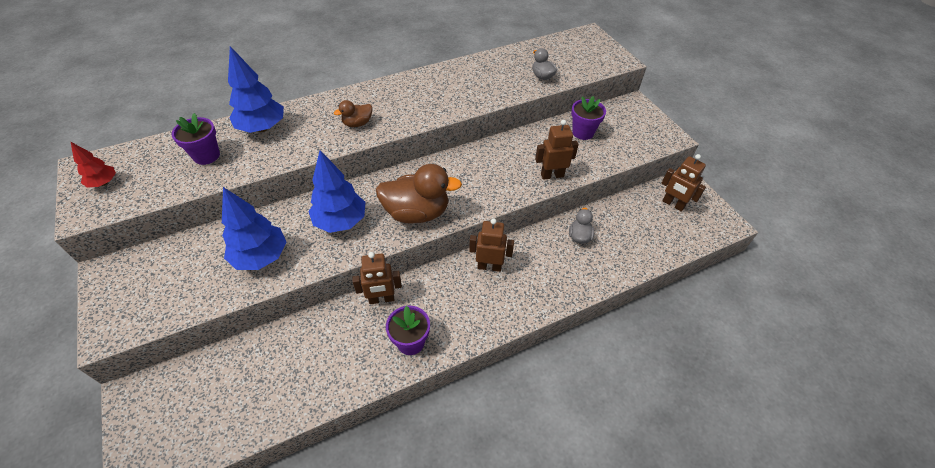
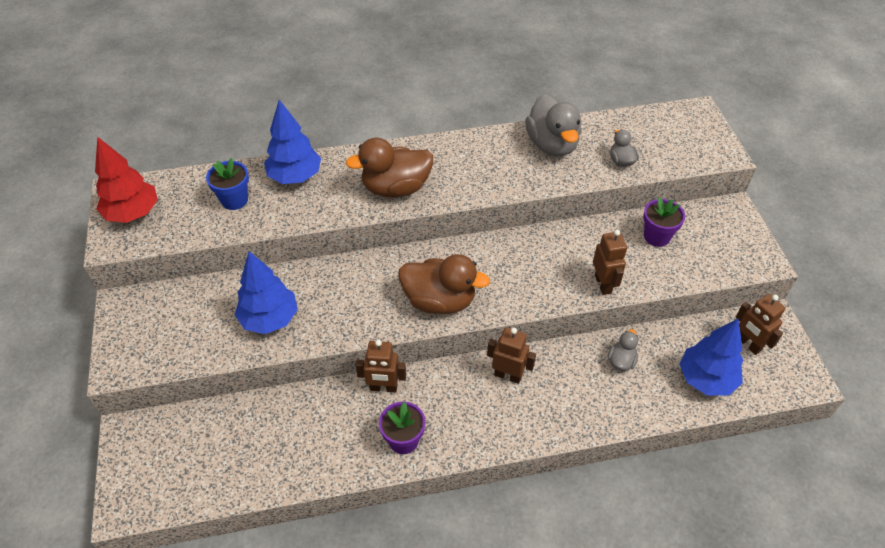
camera: 15 degrees right, 0 degrees up
(104, 183) = (133, 213): red tree -> red tree, size x1.83
(206, 156) = (234, 200): purple flower pot -> blue flower pot
(341, 221) = (357, 295): blue tree -> blue tree (706, 379)
(357, 123) = (396, 188): brown duck -> brown duck, size x2.00
(483, 72) = (552, 145): none -> grey duck
(552, 175) = (603, 284): brown robot -> brown robot turned 75 degrees clockwise

